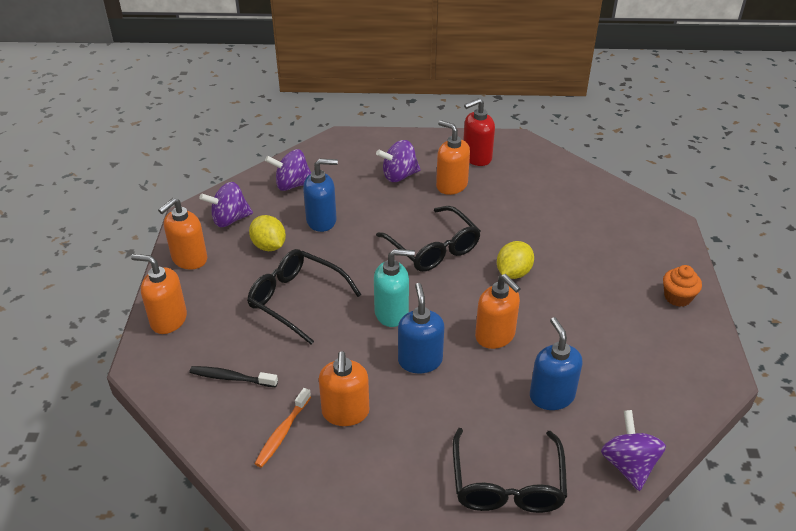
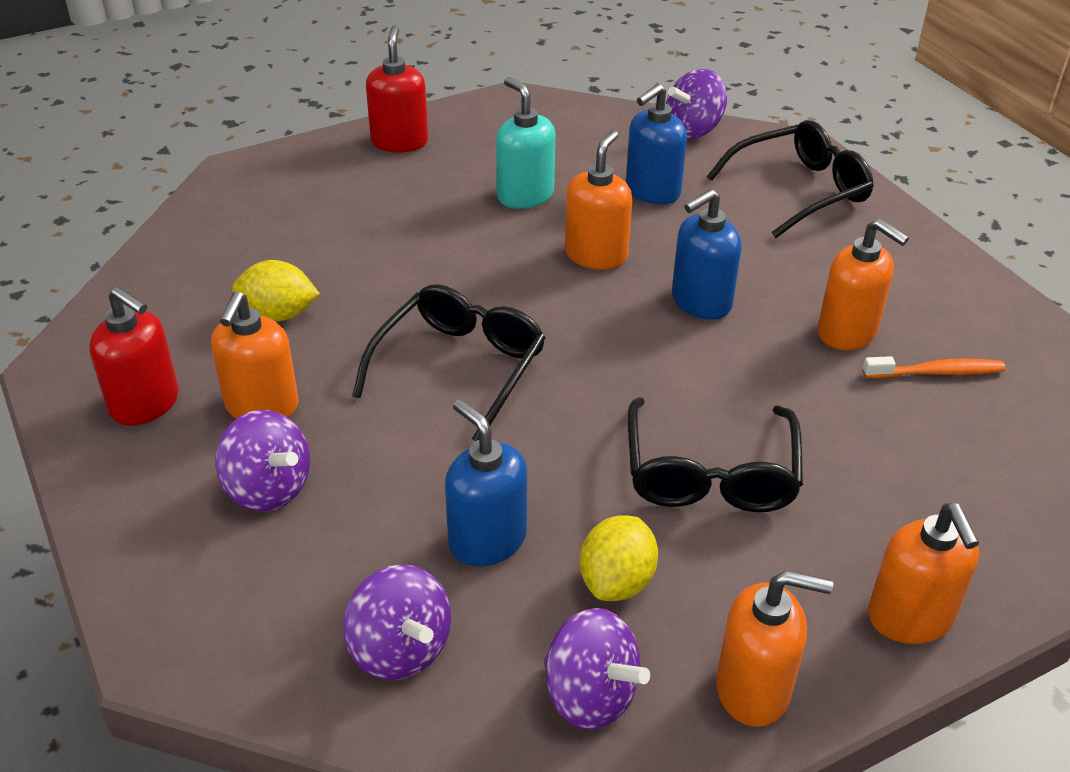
camera: 120 degrees left, 0 degrees up
(231, 378) = (921, 467): black toothbrush -> none
(345, 412) = (847, 332): orange soap dispenser -> orange soap dispenser turned 75 degrees clockwise
(392, 313) = (640, 358): turquoise soap dispenser -> turquoise soap dispenser (525, 195)
(513, 273) = (455, 273): yellow lemon -> yellow lemon (278, 314)
(677, 297) = (399, 142): orange cupcake -> red soap dispenser

